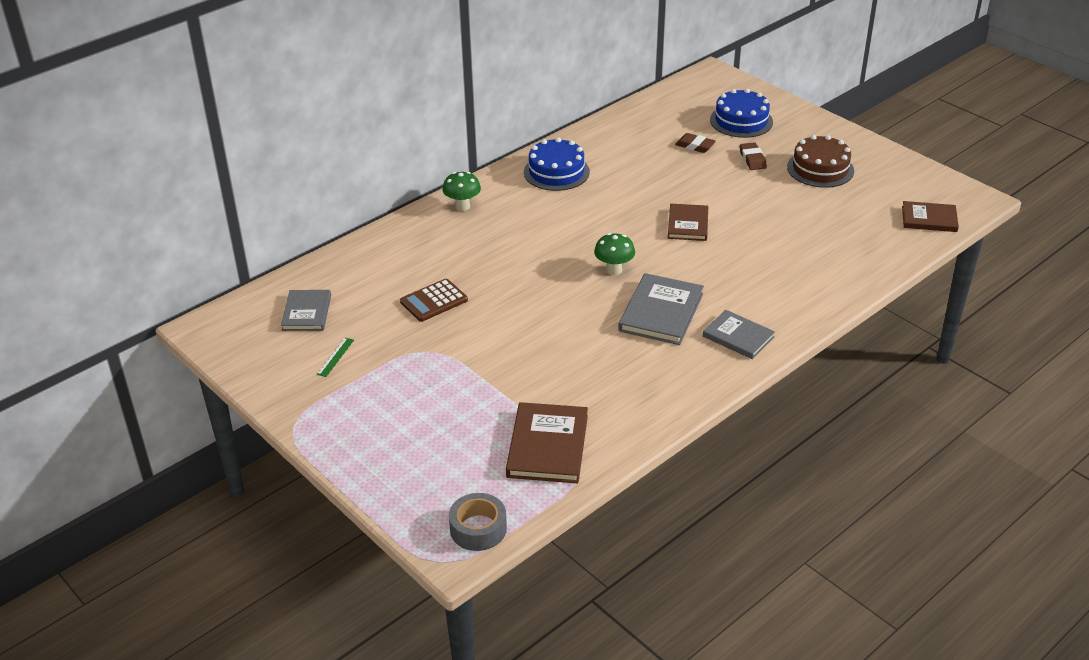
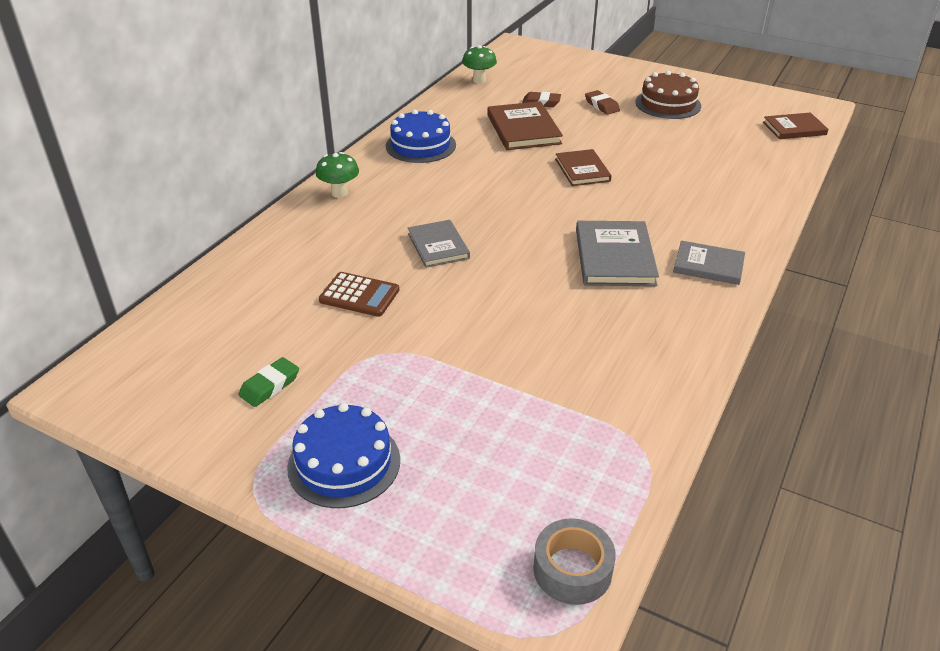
camera: 20 degrees left, 0 degrees up
(307, 312) = (209, 340): grey book -> grey book (438, 246)
(335, 357) = (270, 386): green ruler -> green eraser
(434, 301) = (359, 295): brown calculator -> brown calculator turned 105 degrees counterclockwise
(547, 446) = (590, 434): brown book -> brown book (523, 129)
(614, 270) = (538, 225): green mushroom -> green mushroom (479, 80)
(741, 121) = (568, 77): blue cake -> blue cake (344, 463)

